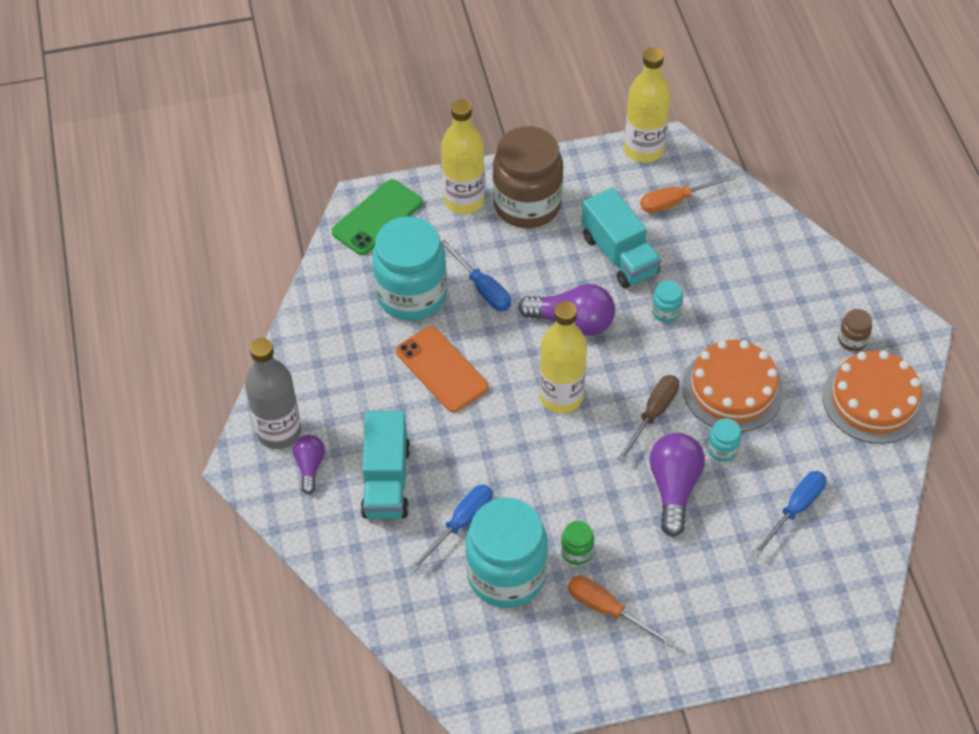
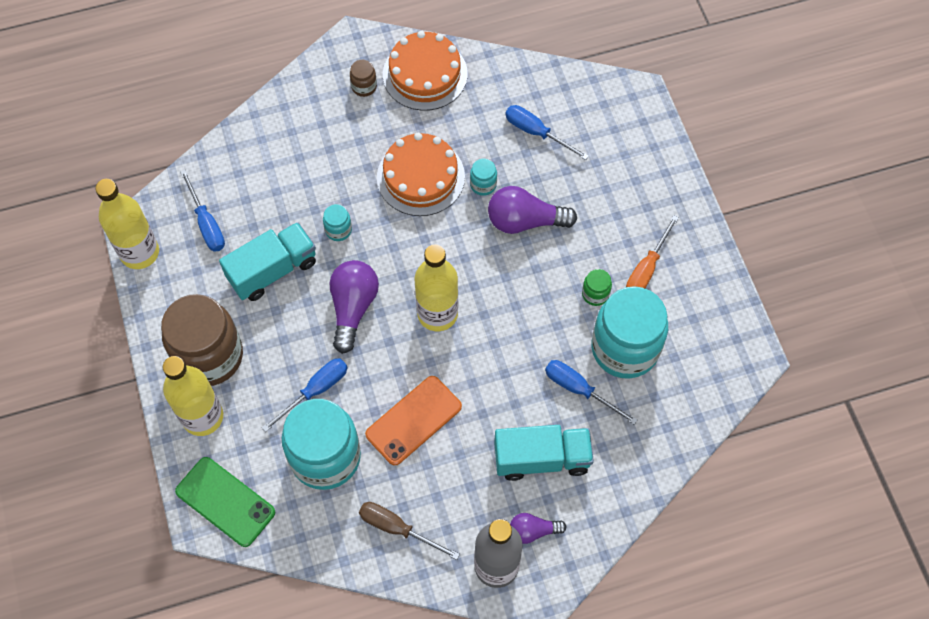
camera: 95 degrees left, 10 degrees up
(653, 414) = (451, 238): brown screwdriver -> brown screwdriver (397, 528)
(675, 201) = (206, 224): orange screwdriver -> blue screwdriver

